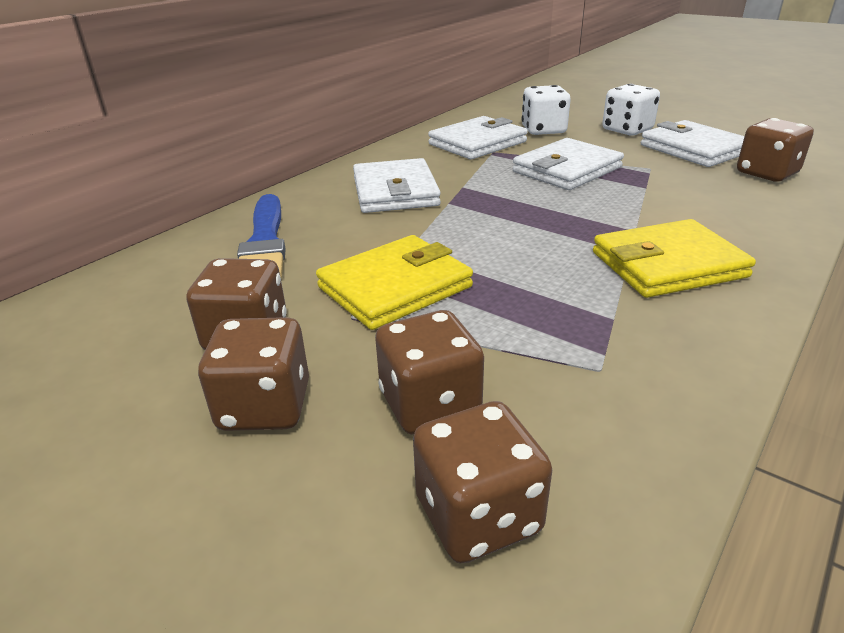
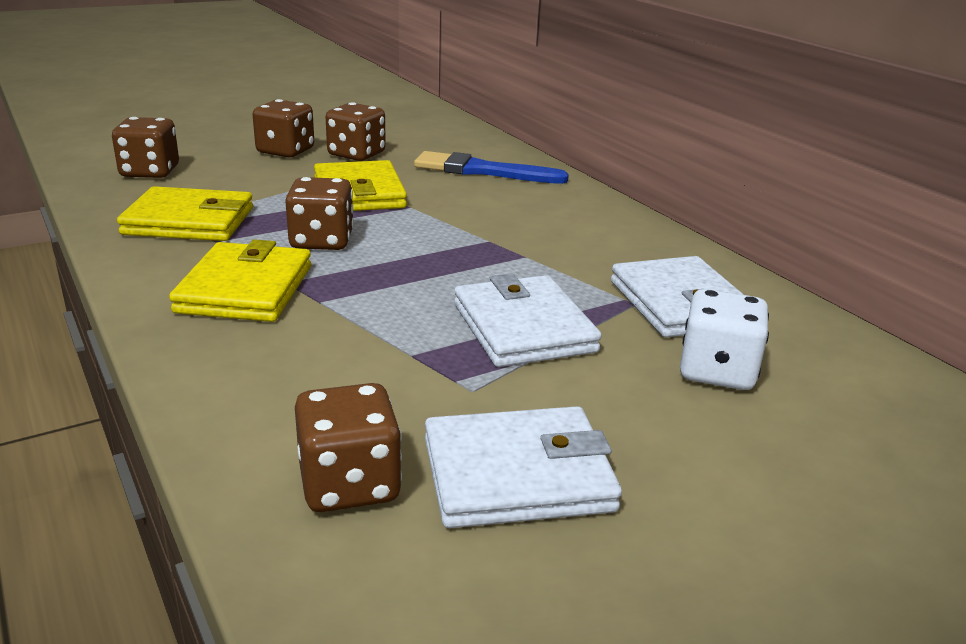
camera: 110 degrees right, 5 degrees down
(395, 191) = (543, 226): white wallet -> none
(430, 404) = (229, 178): brown dice -> brown dice (322, 241)
(595, 362) = (189, 221): none -> yellow wallet
(627, 130) = (673, 454): white dice -> none

